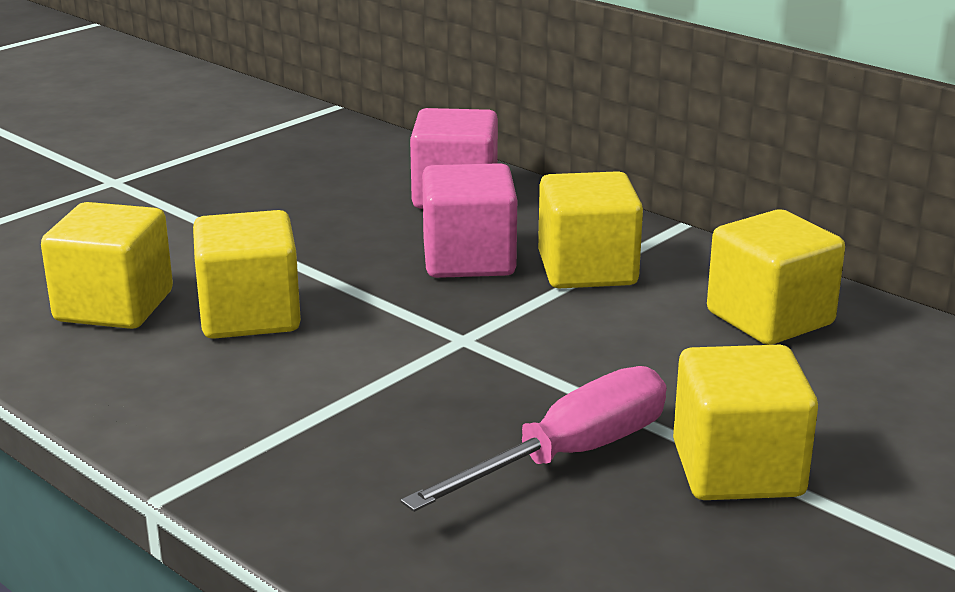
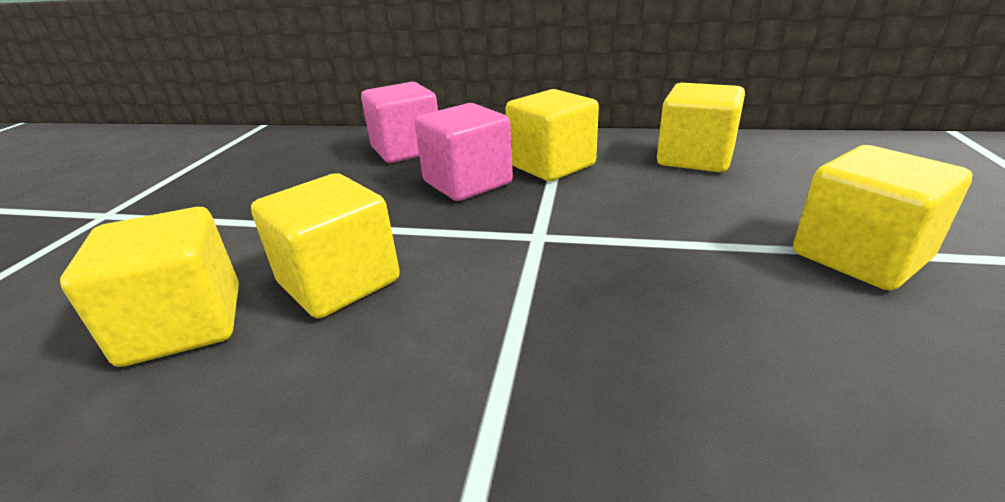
camera: 30 degrees left, 5 degrees up
(569, 455) = (751, 296): pink screwdriver -> none

